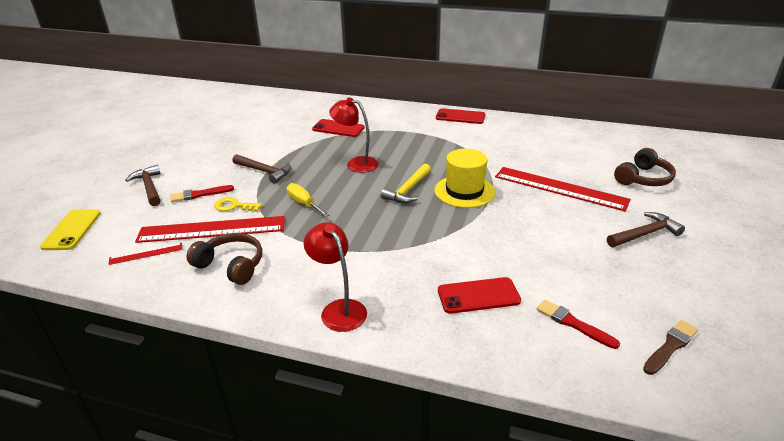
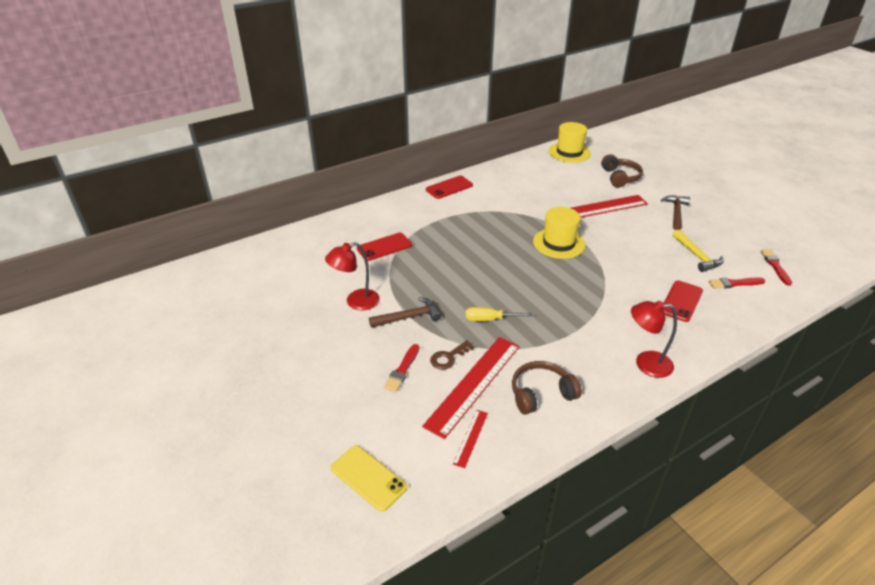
camera: 50 degrees left, 5 degrees up
(149, 187) = (345, 397): brown hammer -> none
(234, 206) = (448, 357): yellow key -> brown key
(356, 163) = (458, 267): red lamp -> red lamp (356, 302)
(408, 190) = (528, 264): yellow hammer -> yellow hammer (697, 256)
(629, 139) = (569, 152): none -> yellow hat
(670, 347) = (775, 266): brown brush -> red brush

